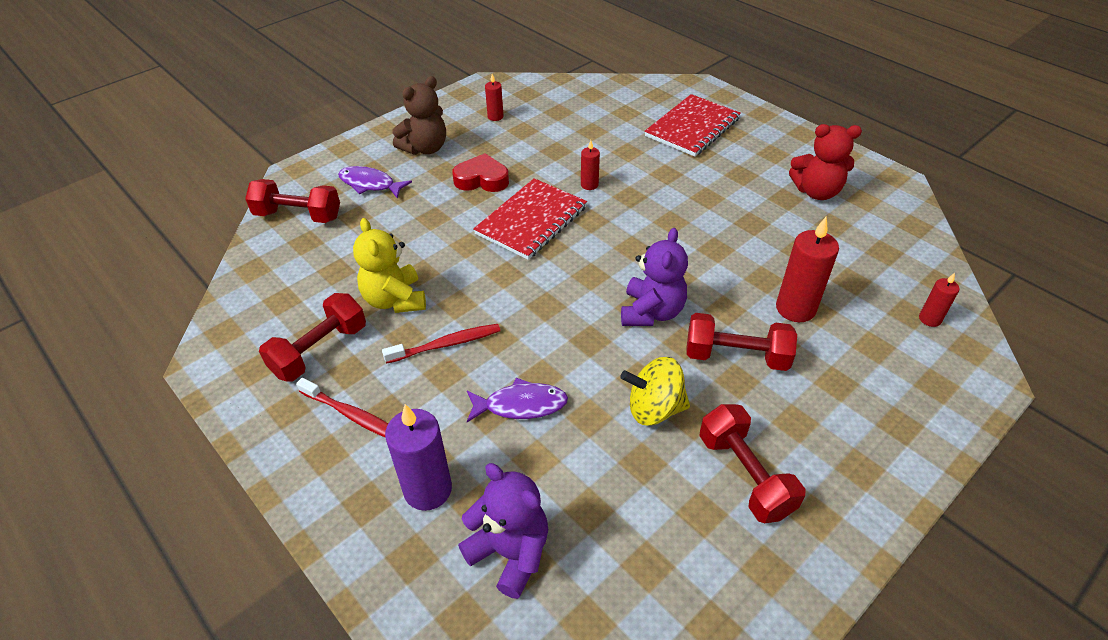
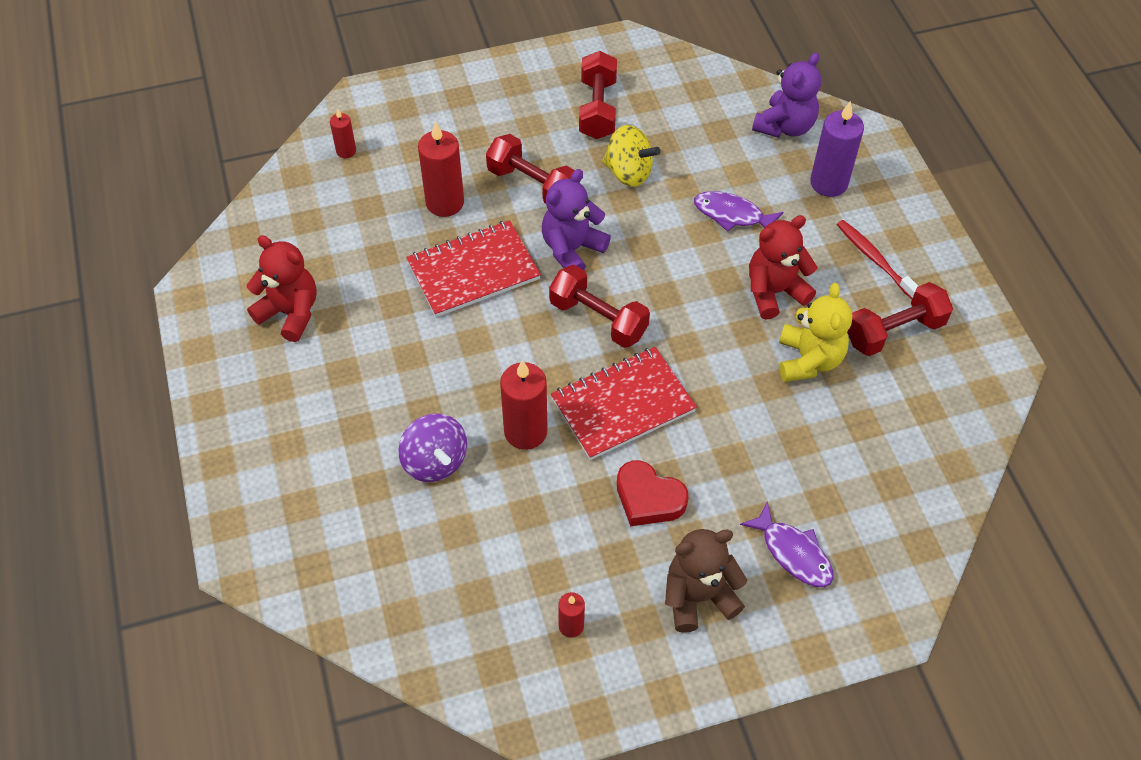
camera: 155 degrees left, 10 degrees up
(298, 216) = (895, 532): red dumbbell -> red dumbbell (598, 319)
(446, 344) = (774, 292): red toothbrush -> red teddy bear
(510, 553) = (785, 126): purple teddy bear -> purple teddy bear turned 120 degrees counterclockwise
(589, 185) = (525, 431): red candle -> red candle, size x1.86
(635, 153) = (435, 461): none -> purple spinning top
(692, 127) = (327, 476): red notebook -> red notebook (473, 271)

